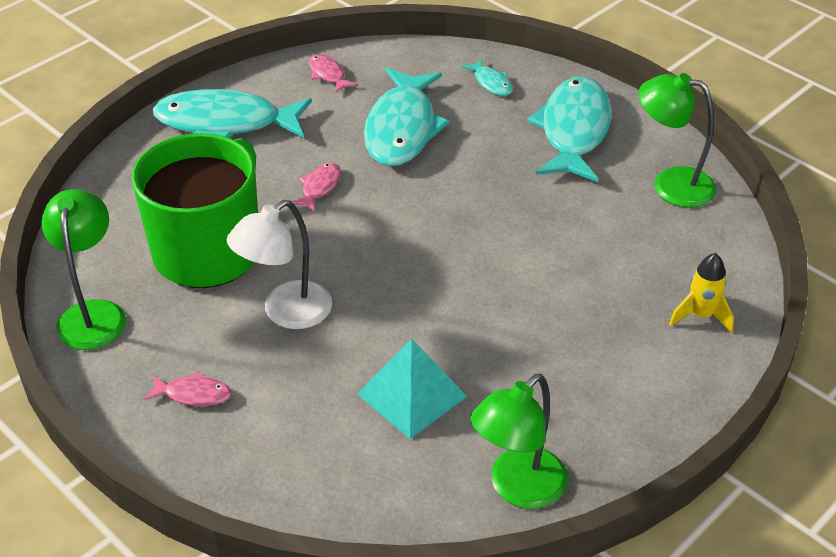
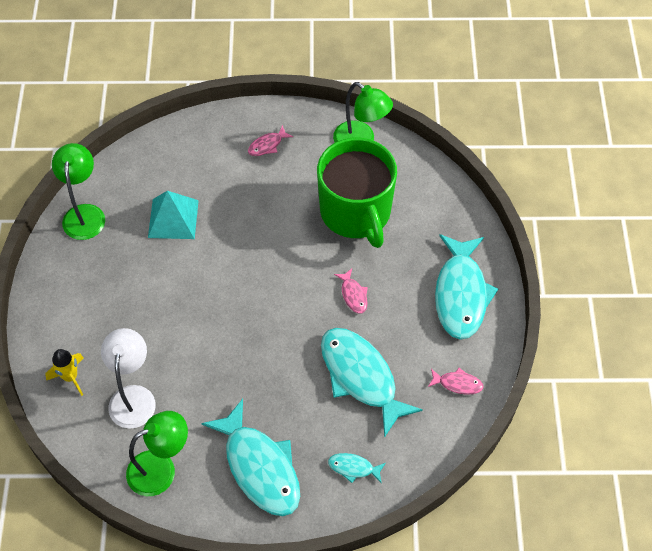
camera: 135 degrees right, 15 degrees up
(225, 123) = (461, 294): turquoise fish -> turquoise fish turned 135 degrees clockwise
(286, 313) = (277, 211): white lamp -> white lamp (133, 397)

